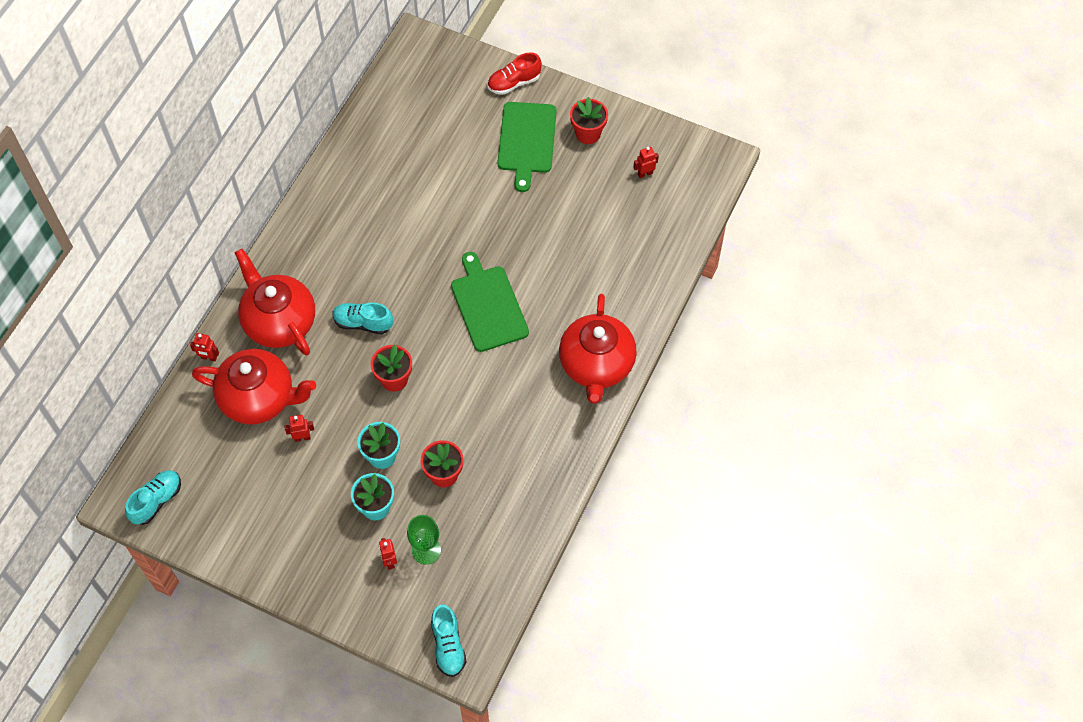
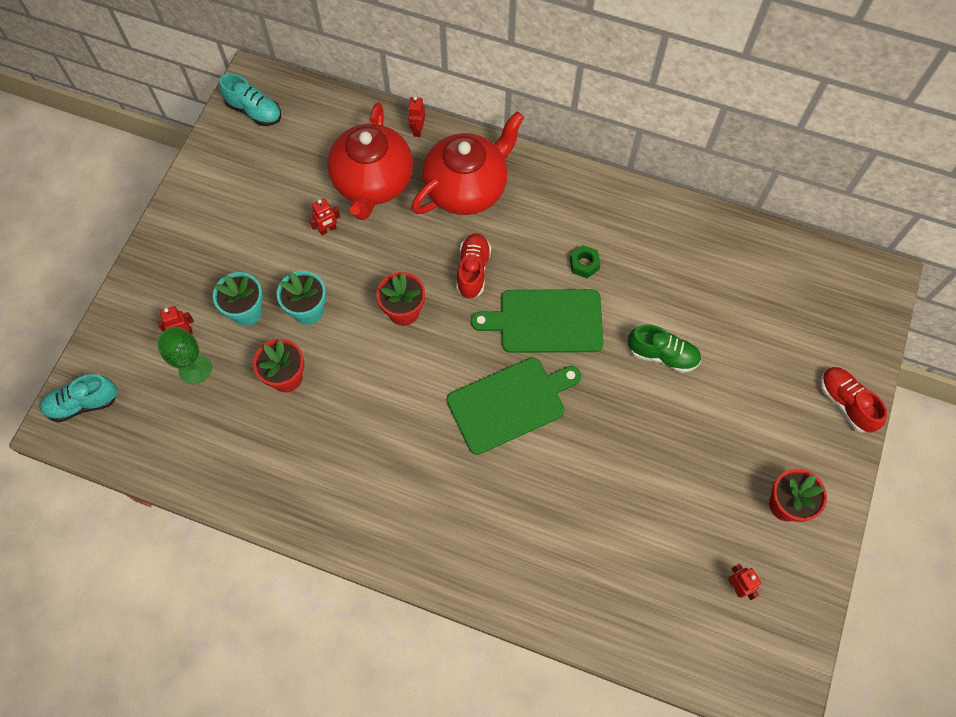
camera: 85 degrees right, 5 degrees up
(302, 437) = (328, 229): red robot -> red robot turned 75 degrees clockwise
(363, 323) = (473, 271): turquoise shoe -> red shoe
(370, 239) = (584, 264): none -> green nut
(459, 194) = (662, 355): none -> green shoe
(527, 141) = (758, 427): green cutting board -> green cutting board (546, 321)
(596, 365) = (438, 541): red teapot -> none

